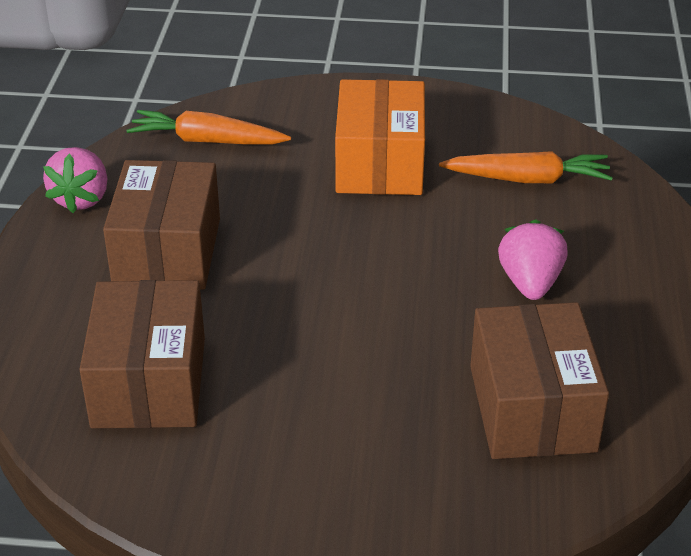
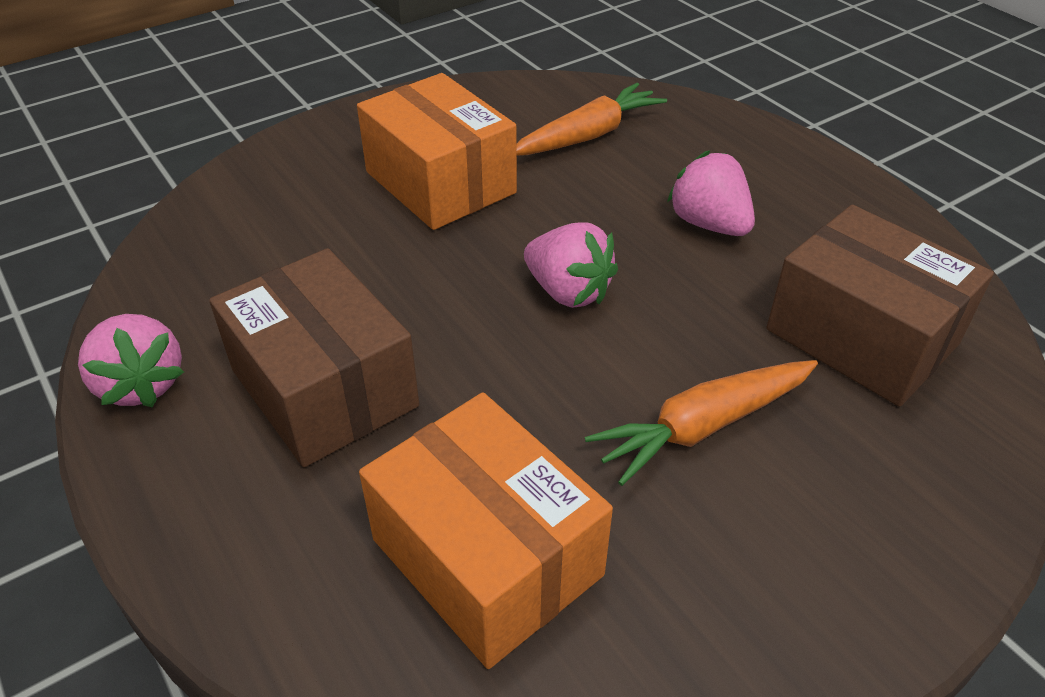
camera: 40 degrees left, 5 degrees up
(149, 382) = (486, 557): brown box -> orange box
(207, 141) = (228, 243): orange carrot -> orange carrot (703, 426)
(372, 274) = (568, 292): none -> pink strawberry

